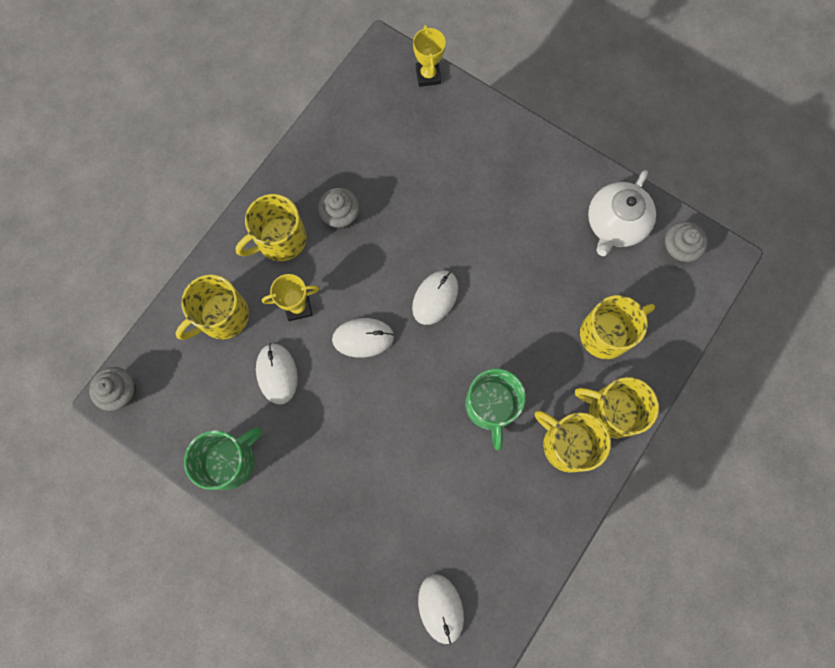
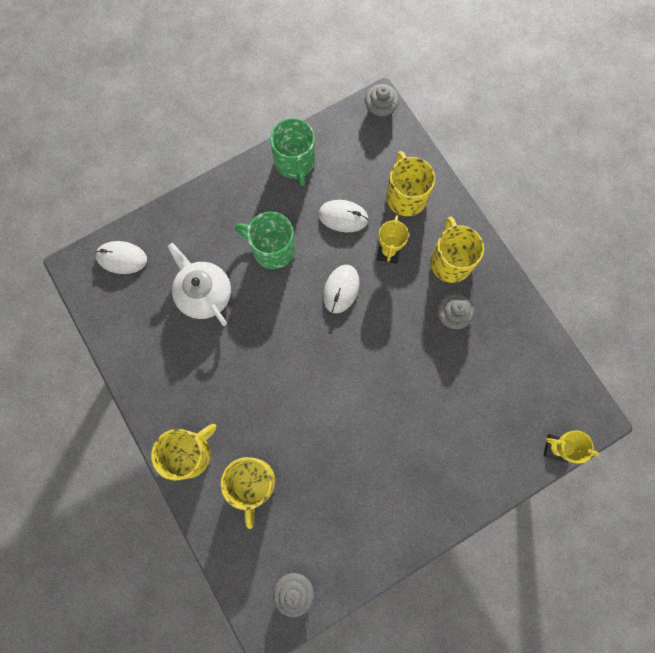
camera: 115 degrees right, 0 degrees up
(435, 298) = (348, 358): white mouse -> none
(491, 406) = (241, 361): green mug -> green mug (272, 249)
(567, 444) = (183, 405): yellow mug -> none
(615, 224) = (343, 545): white teapot -> white teapot (204, 294)

